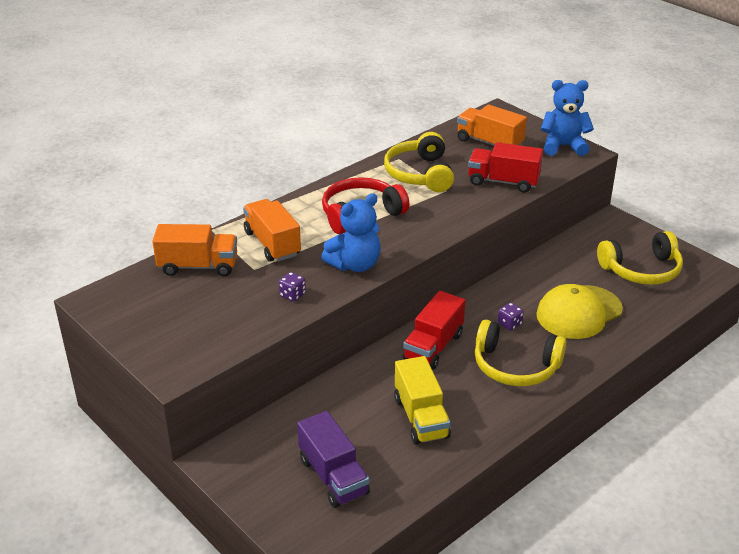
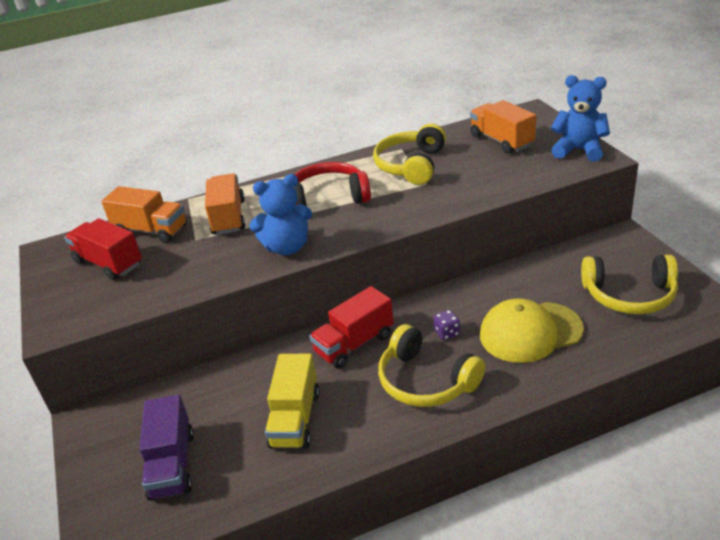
camera: 25 degrees right, 0 degrees up
(292, 295) = (209, 269): purple dice -> none
(503, 182) = (491, 181): red truck -> red truck (108, 263)

